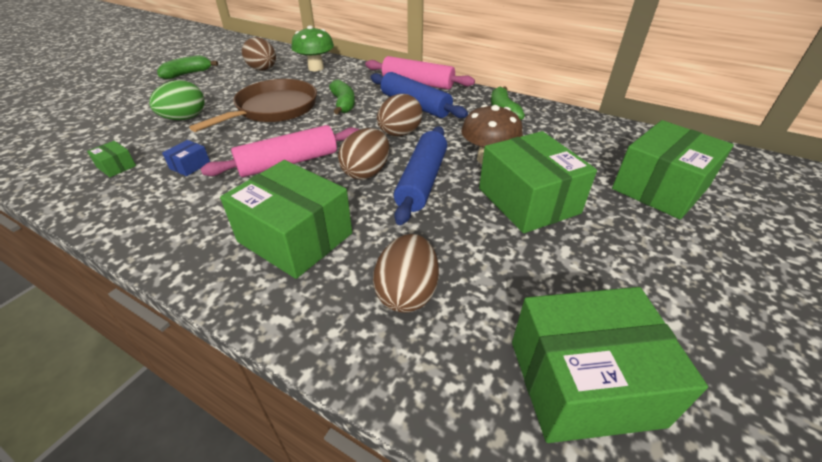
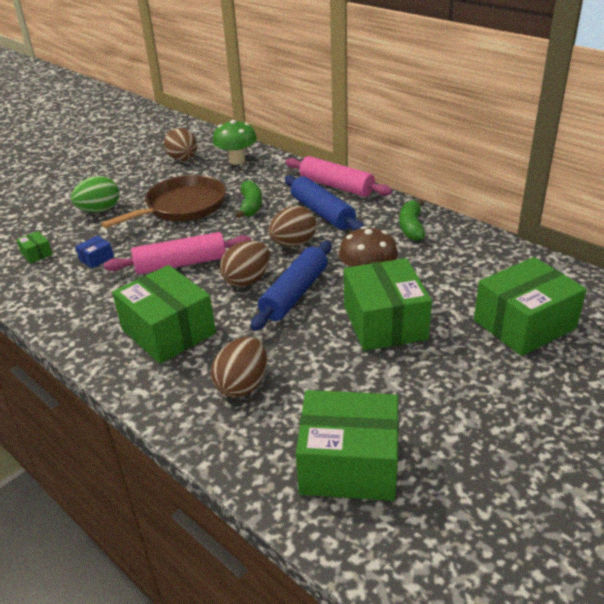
camera: 15 degrees right, 5 degrees down
(187, 74) = (110, 160): green banana -> none

